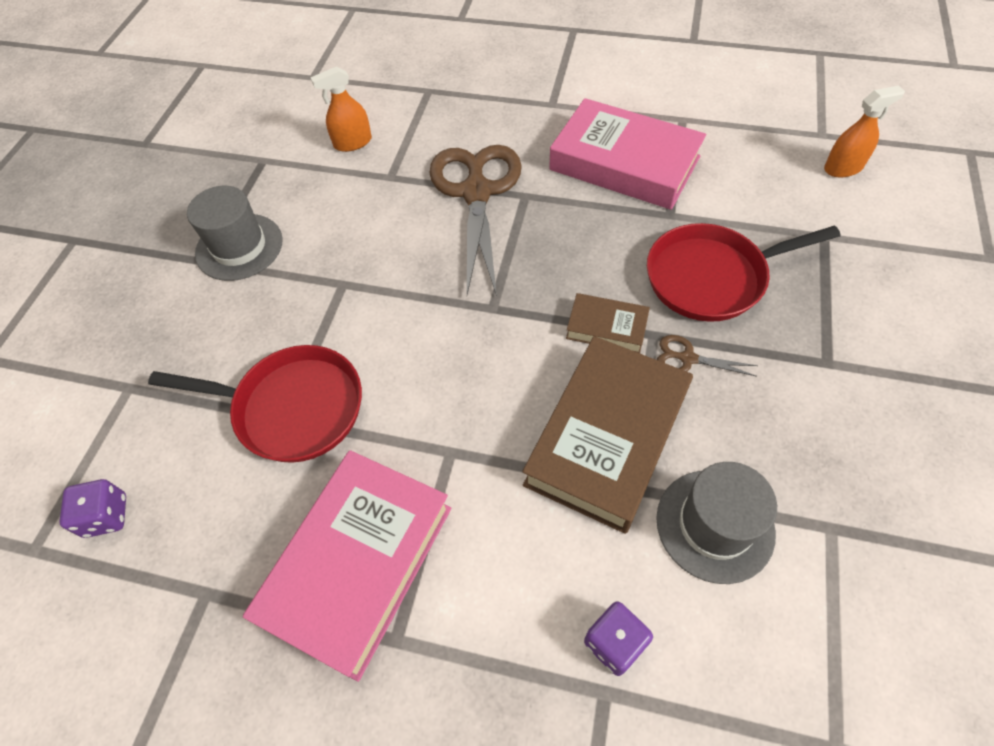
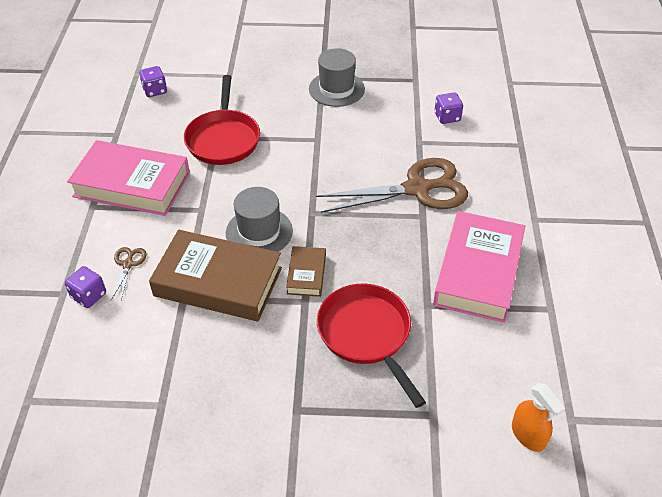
camera: 75 degrees right, 10 degrees down
(353, 142) = (447, 117): orange spray bottle -> purple dice
(688, 358) = (287, 322): brown scissors -> brown scissors (128, 264)
(715, 525) = (160, 340): grey hat -> grey hat (259, 232)

